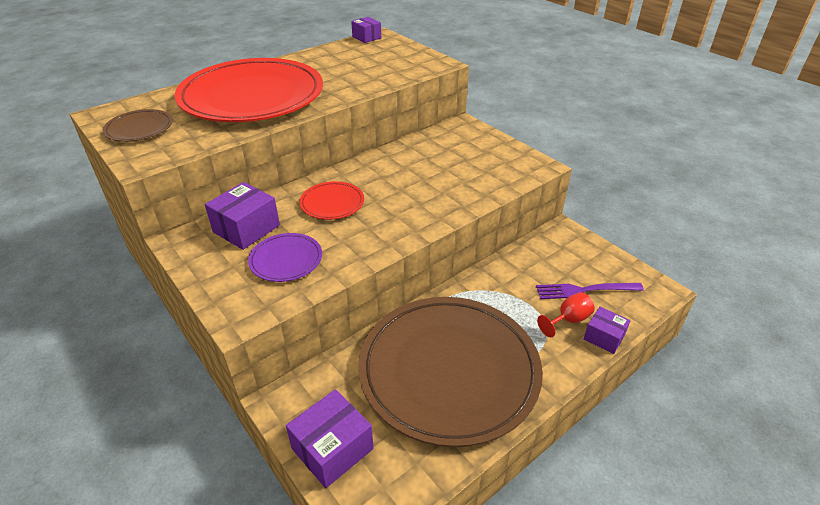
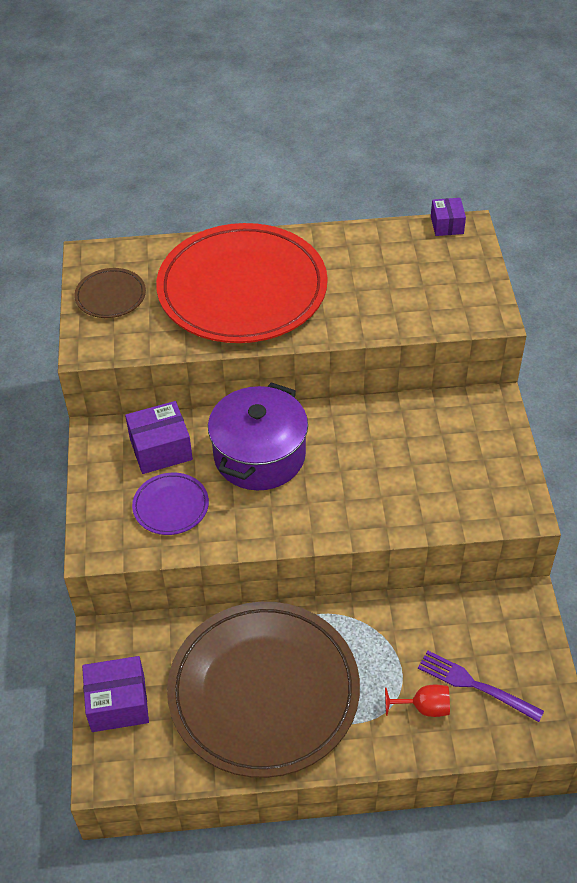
camera: 35 degrees right, 10 degrees up
(332, 203) = (259, 455): red plate -> purple pot
(604, 337) = (442, 746): purple box -> none

